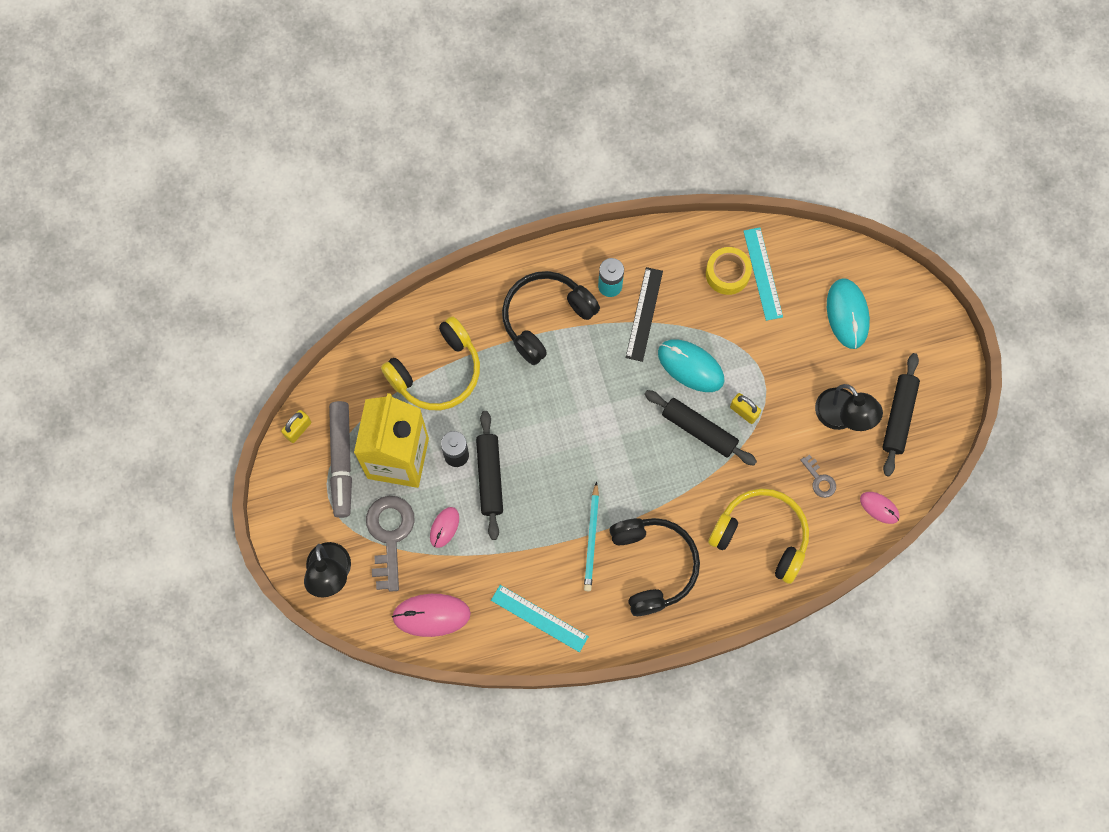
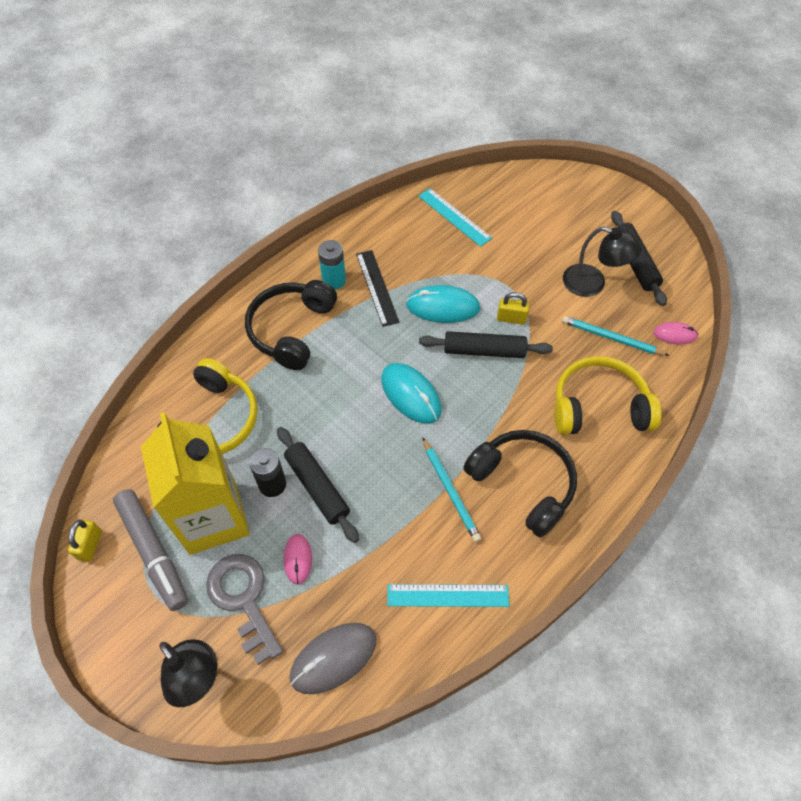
camera: 30 degrees left, 15 degrees down
(431, 615) = (333, 658): pink mouse -> grey mouse
(727, 273) = (426, 229): yellow tape -> none
(819, 480) = (611, 338): grey key -> turquoise pencil
(847, 314) = (540, 214): turquoise mouse -> turquoise mouse (411, 394)

